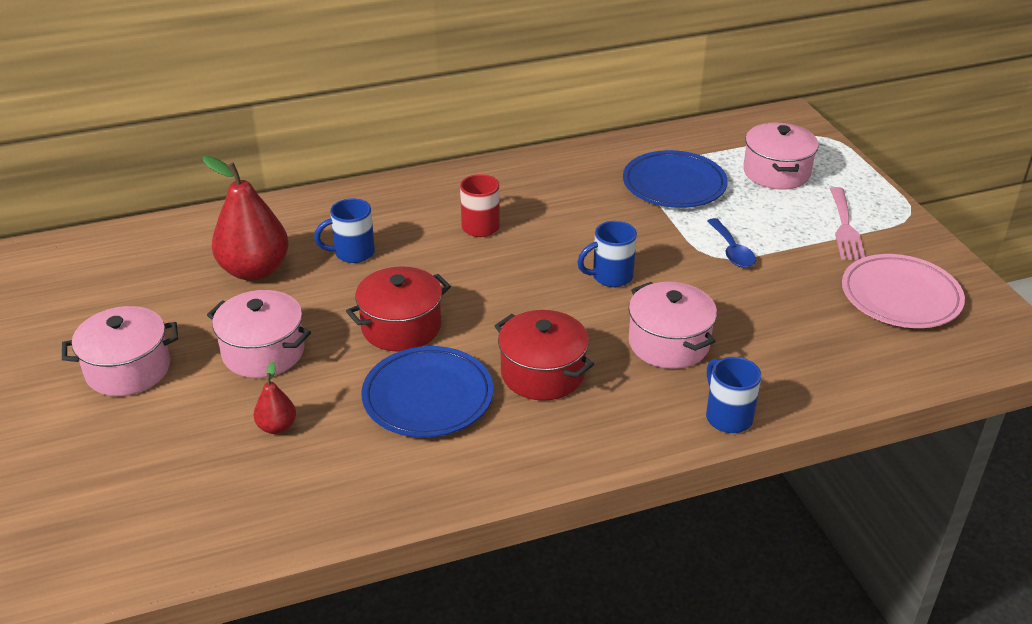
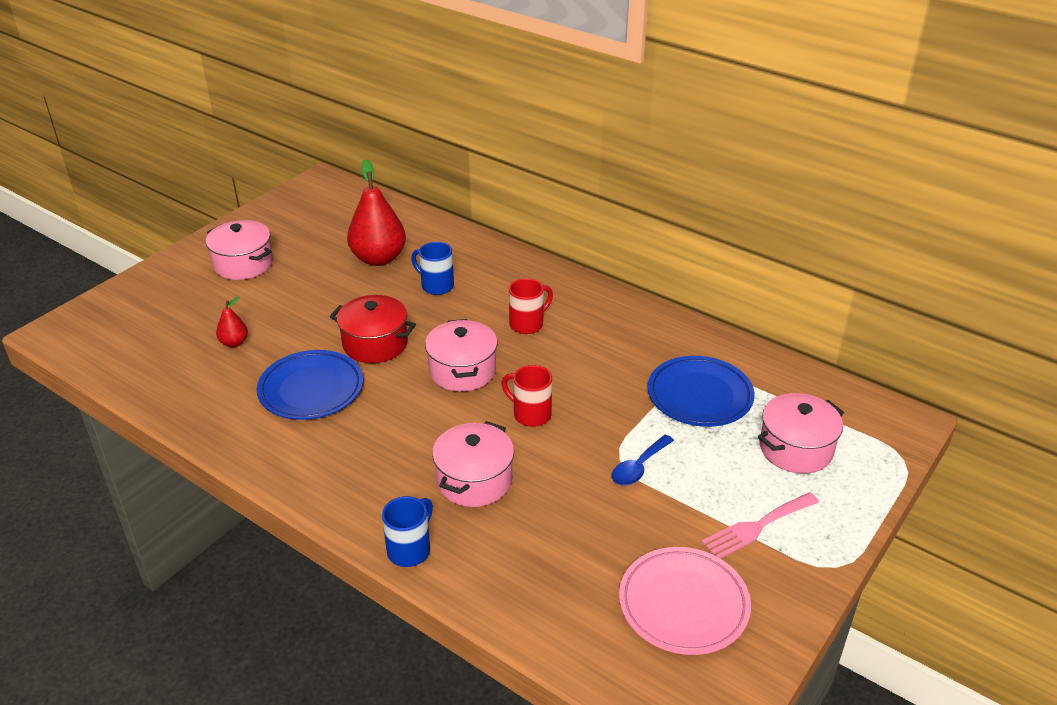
camera: 55 degrees right, 0 degrees up
(263, 352) = (300, 302): pink pot -> pink pot (462, 371)
(542, 373) = (380, 430): red pot -> none
(610, 277) = (530, 414): blue mug -> red mug

